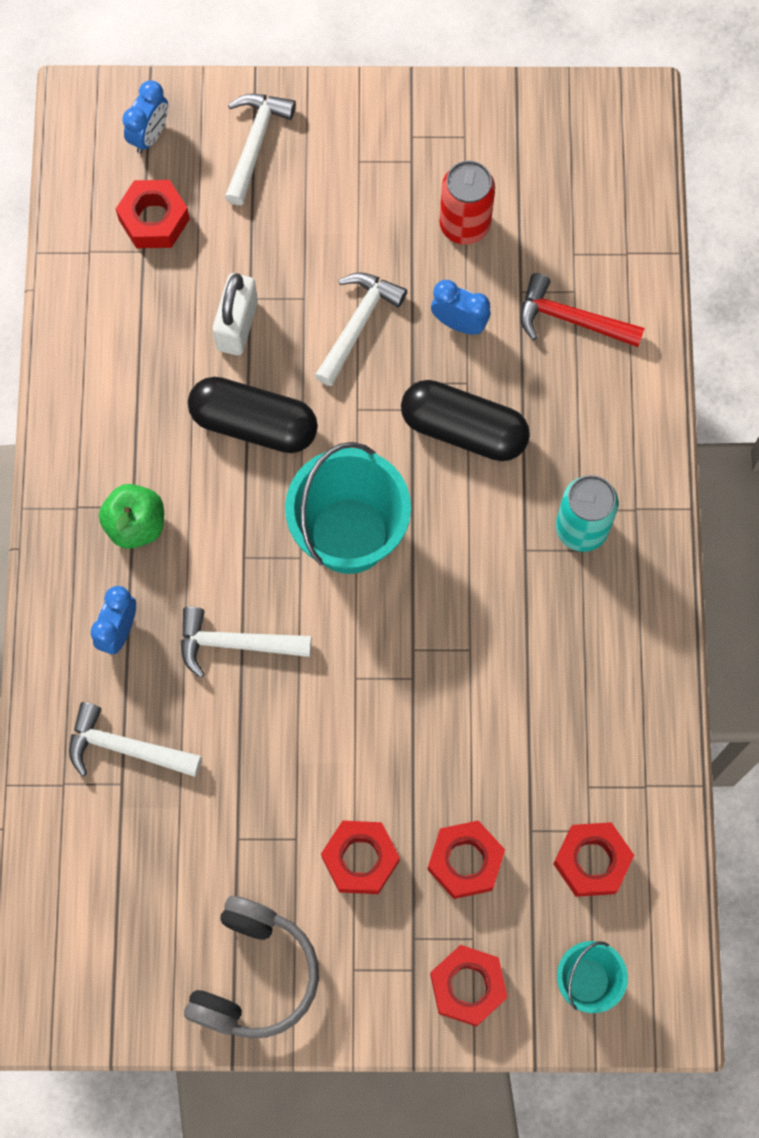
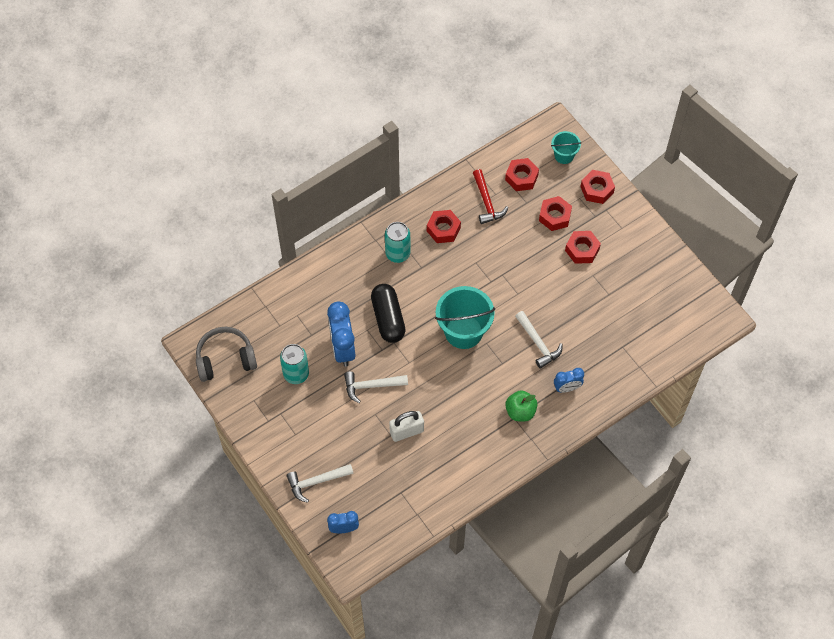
camera: 125 degrees left, 10 degrees down
(126, 747) = (608, 354): white hammer -> none
(154, 219) = (383, 498): red nut -> red nut (443, 229)
(253, 974) = (650, 258): grey headphones -> grey headphones (225, 359)
(254, 424) = (444, 396): black capsule -> none
(459, 323) = (343, 348): blue clock -> blue clock, size x1.77
(464, 225) = (296, 374): red can -> turquoise can
(571, 319) = (310, 309): red hammer -> red hammer (486, 202)

